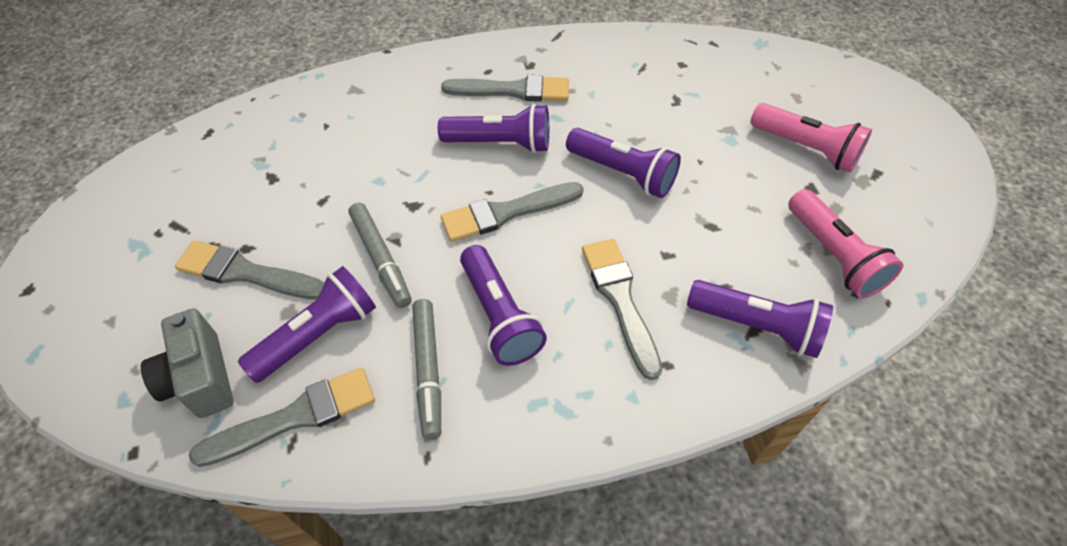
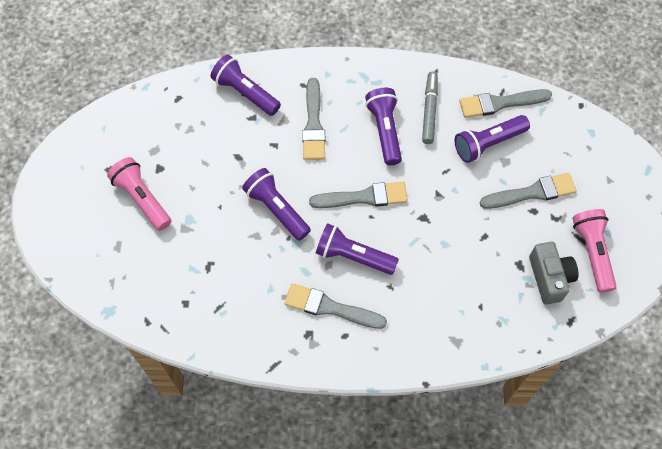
camera: 165 degrees left, 10 degrees up
(200, 378) = (552, 134): grey camera -> grey camera (549, 278)
(246, 273) = (532, 192): grey brush -> grey brush turned 45 degrees counterclockwise
(381, 259) = (448, 183): grey marker -> none
(833, 255) = (177, 121): pink flashlight -> pink flashlight (592, 252)

